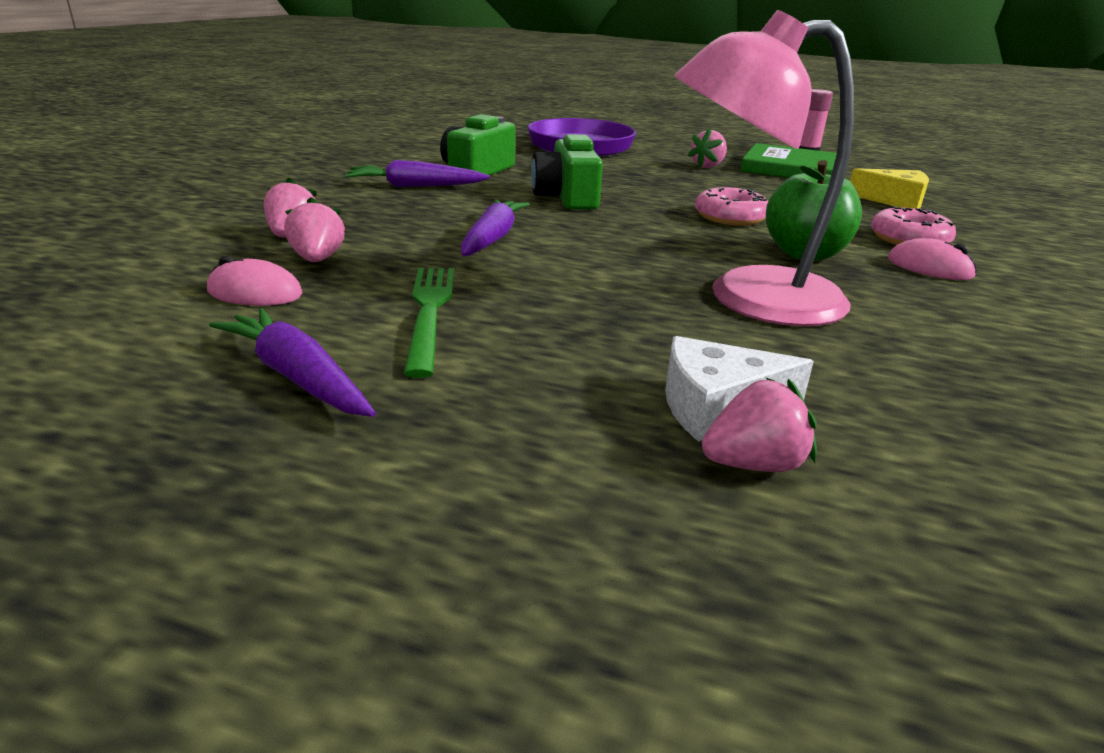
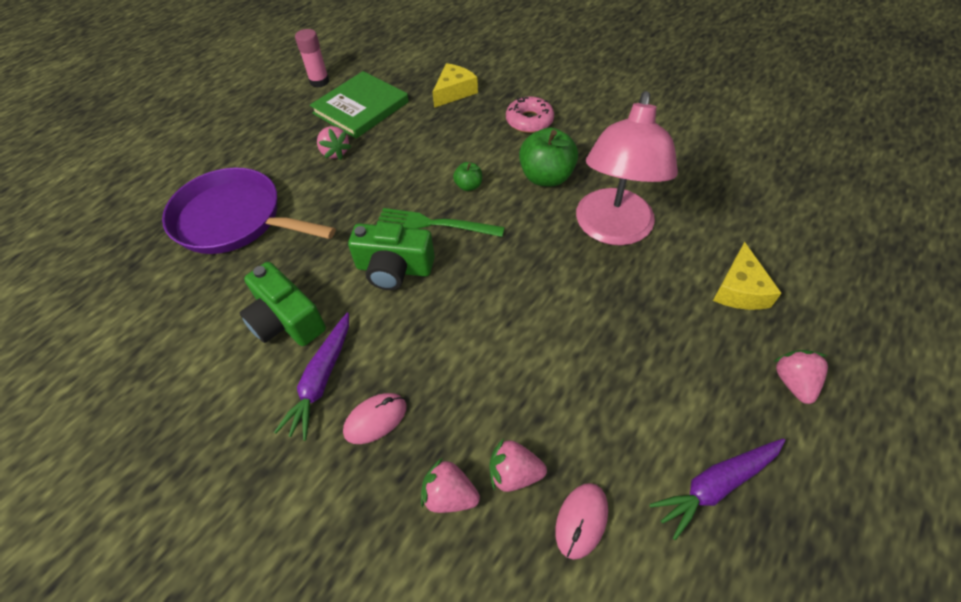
camera: 70 degrees left, 25 degrees up
(429, 312) = (624, 401): green fork -> green fork (435, 224)
(492, 238) = (486, 340): purple carrot -> none
(717, 407) = (739, 289): white cheese -> yellow cheese
(730, 217) = (468, 186): pink donut -> green apple
(753, 464) = (787, 294): pink strawberry -> pink strawberry (793, 382)
(929, 268) = (576, 135): pink mouse -> pink mouse (375, 419)

